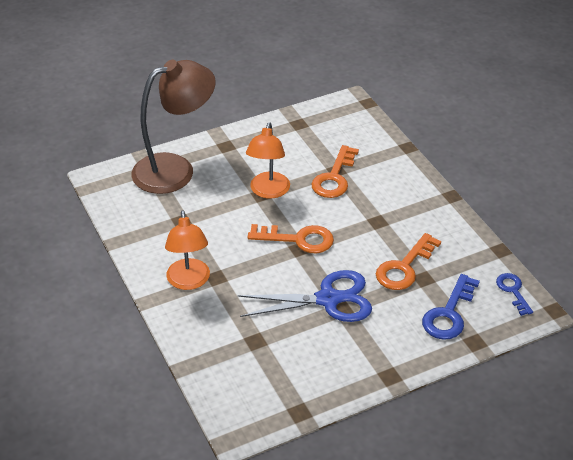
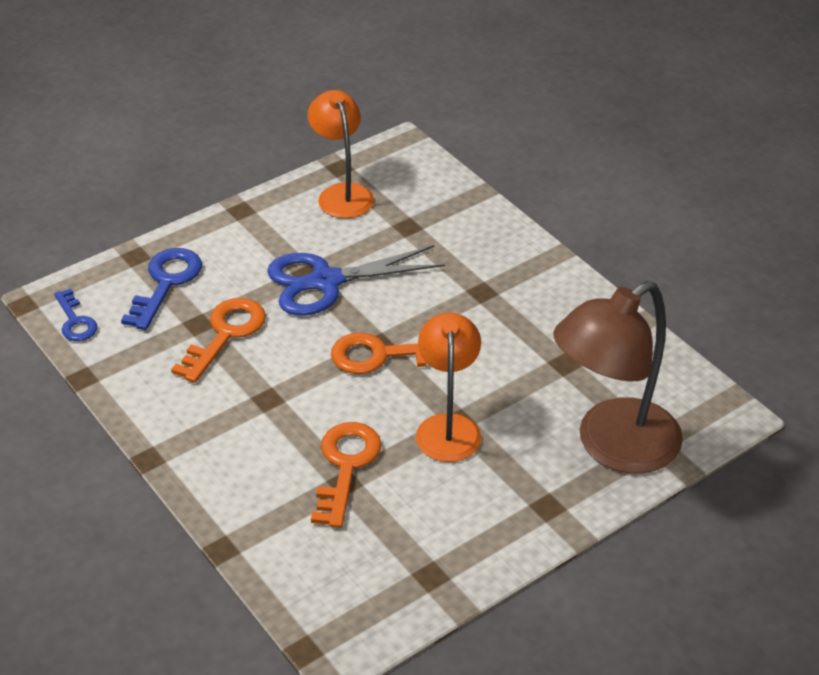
camera: 170 degrees right, 0 degrees up
(189, 281) = (516, 281): orange lamp -> orange lamp (342, 194)

